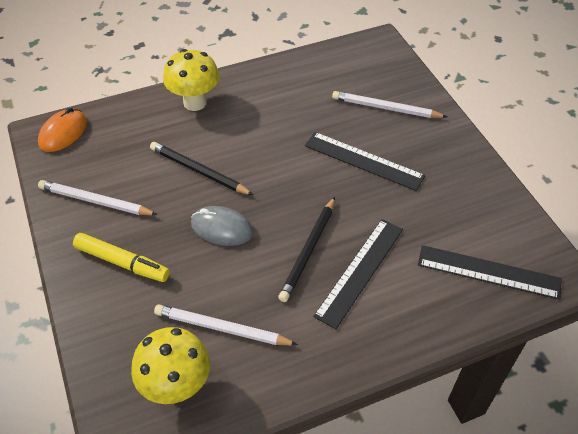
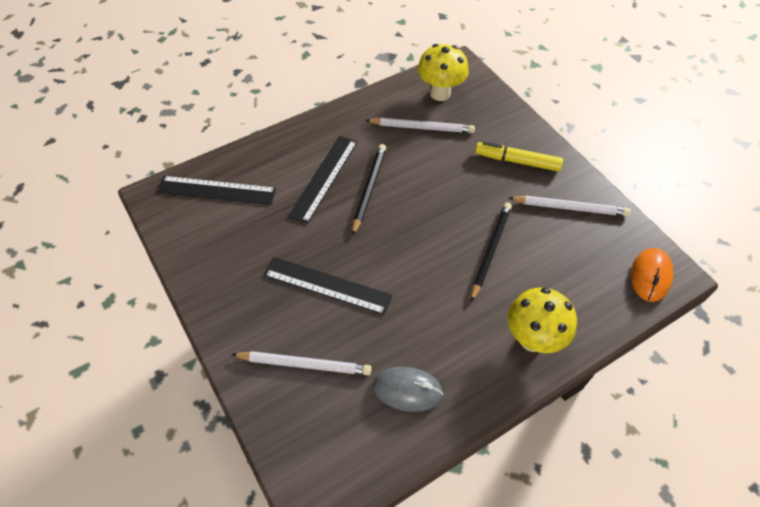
camera: 170 degrees right, 5 degrees up
(199, 171) = (490, 251): black pencil -> black pencil turned 90 degrees counterclockwise
(222, 228) = (448, 198): grey mouse -> grey mouse (407, 390)

